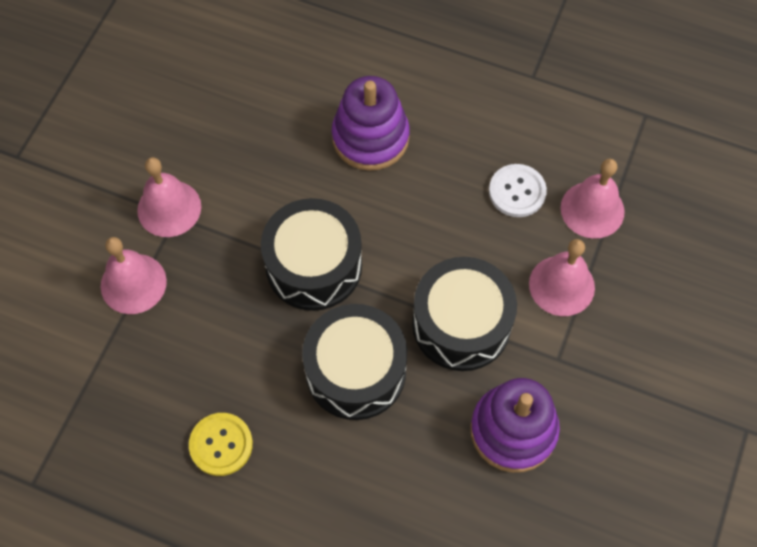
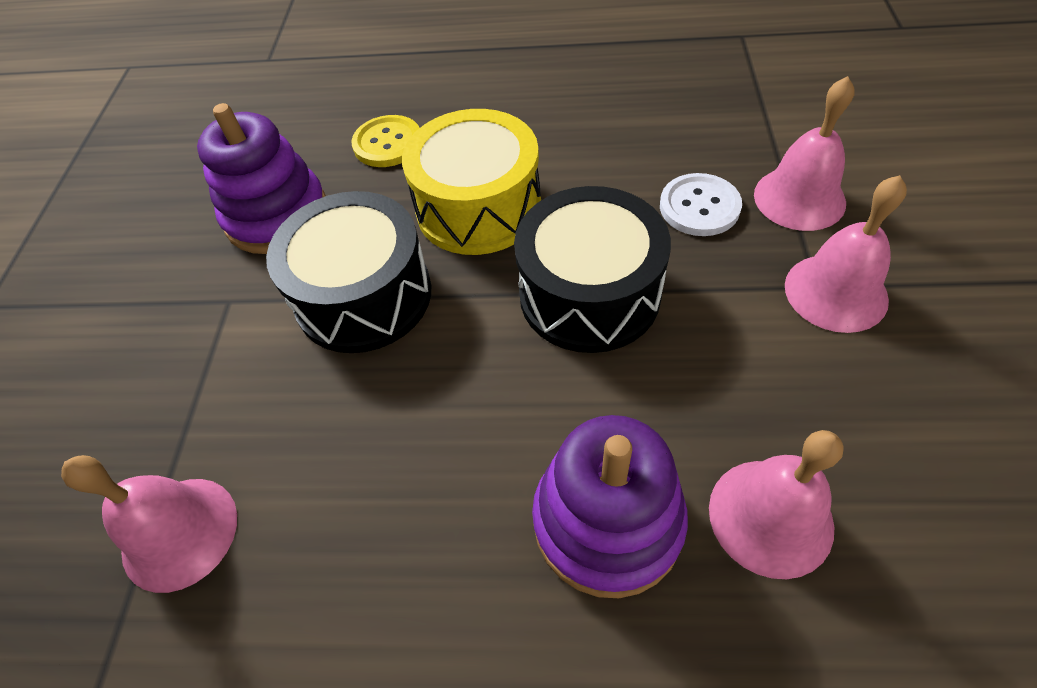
camera: 165 degrees right, 10 degrees down
(221, 445) = (589, 109): yellow button -> yellow button (388, 143)
(356, 371) = (478, 207): black drum -> yellow drum
(517, 191) = (316, 516): white button -> white button (699, 207)
(561, 285) = (228, 391): pink bell -> pink bell (770, 517)

